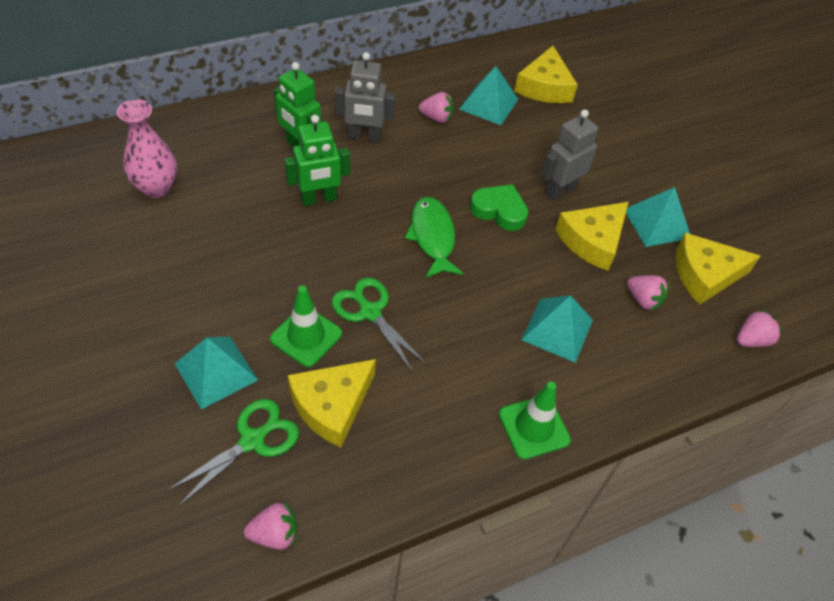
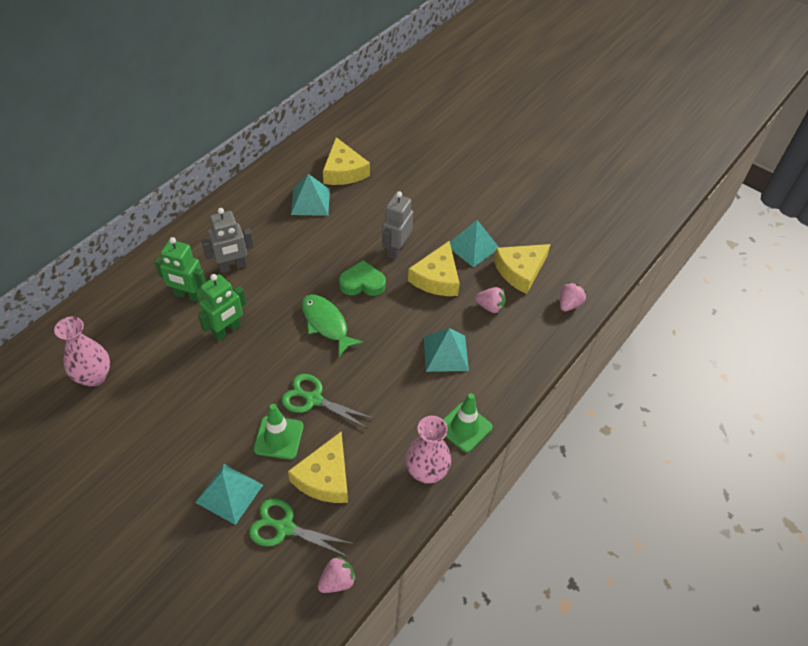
camera: 25 degrees left, 0 degrees up
(252, 440) = (284, 528): green scissors -> green scissors turned 90 degrees counterclockwise
(436, 118) = (278, 228): pink strawberry -> none
(456, 457) = (426, 471): none -> pink vase

